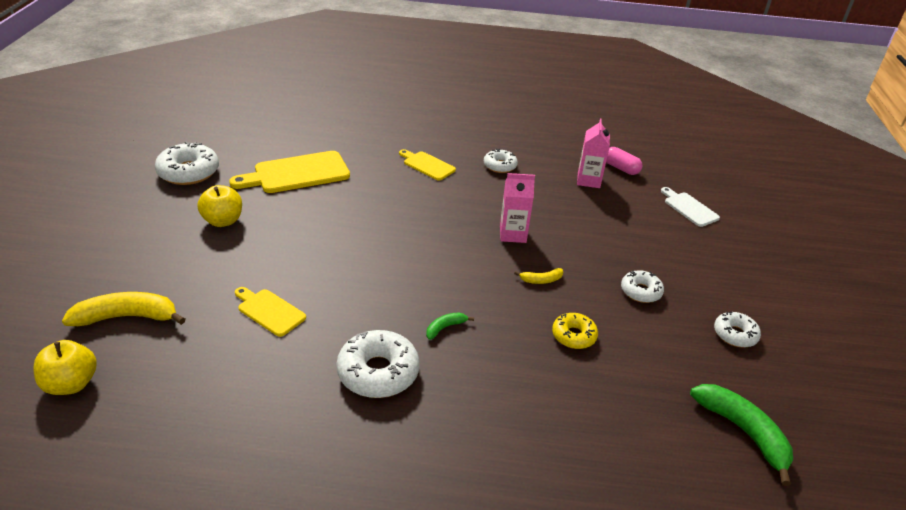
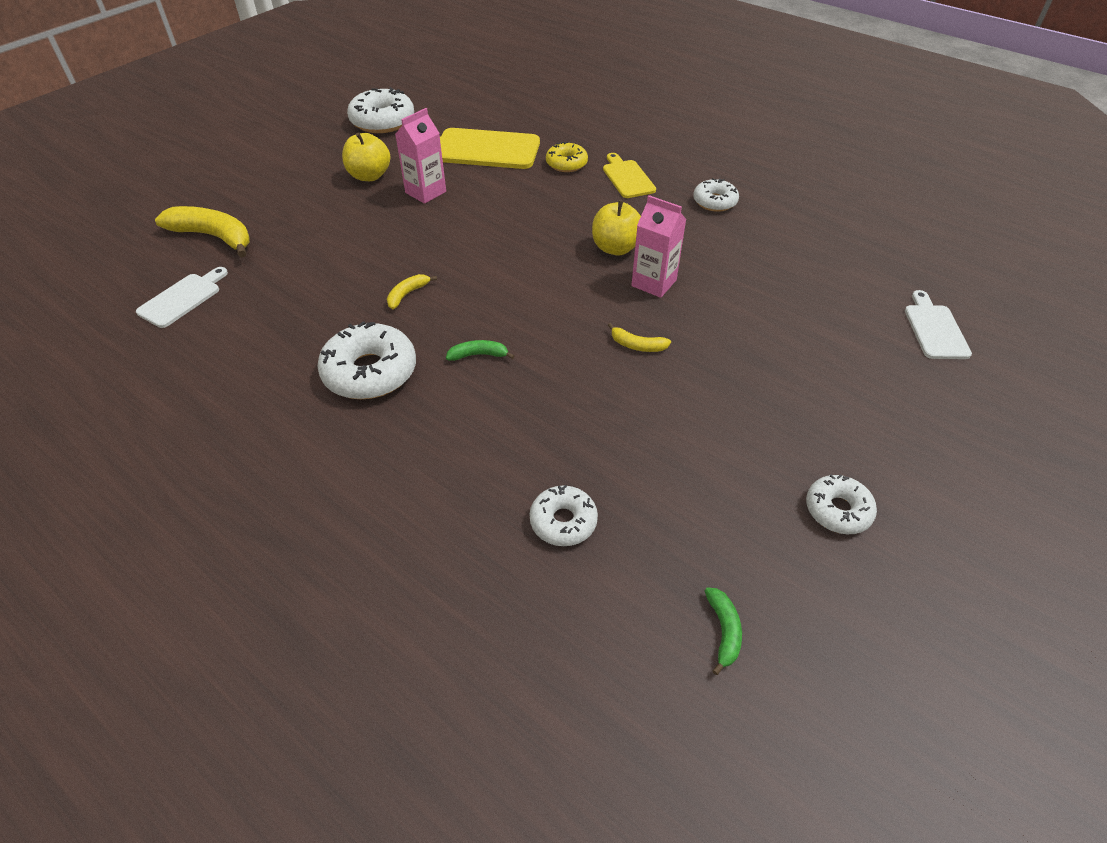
camera: 35 degrees right, 10 degrees up
(71, 384) = (124, 277): yellow apple -> yellow apple (616, 248)
(152, 379) = (183, 298): none -> white cutting board
(269, 311) = (330, 274): yellow cutting board -> none
(349, 304) = (407, 294): none -> yellow banana
(573, 336) = (614, 422): yellow donut -> yellow donut (566, 164)
(588, 180) = (817, 251): pink carton -> pink carton (425, 192)
(621, 168) = (880, 249): pink capsule -> none
(640, 291) = (754, 406): white donut -> white donut (563, 521)
(743, 432) = (723, 631): green banana -> green banana, size x0.49

